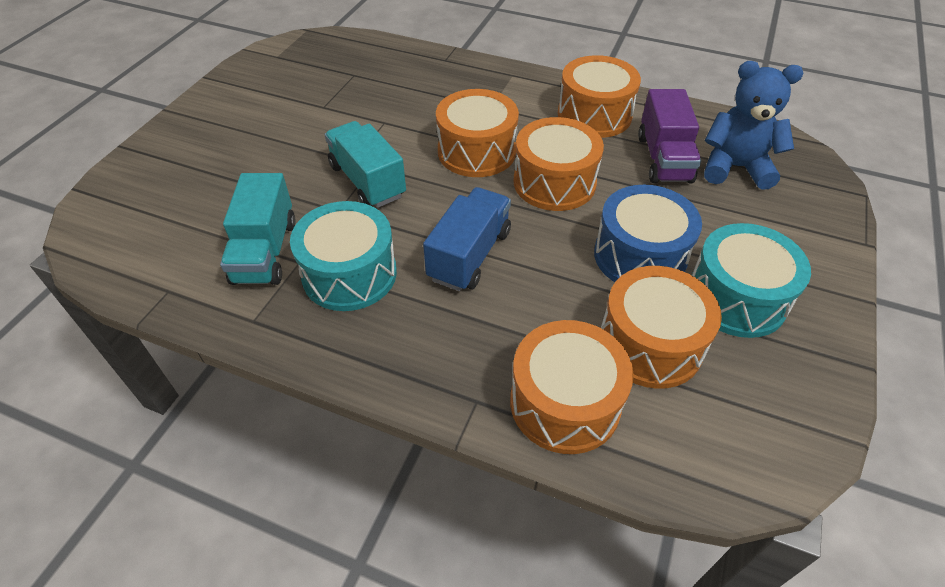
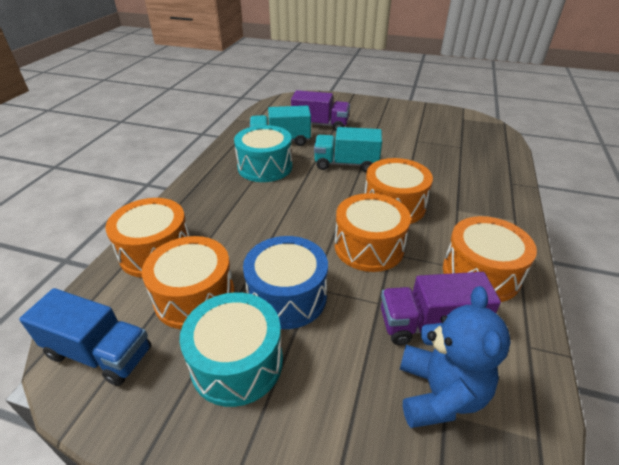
camera: 85 degrees right, 10 degrees down
(227, 198) = (320, 125): none -> purple truck
(367, 181) = (346, 164): turquoise truck -> turquoise truck turned 135 degrees counterclockwise
(469, 255) = (282, 208): blue truck -> blue truck (99, 353)

